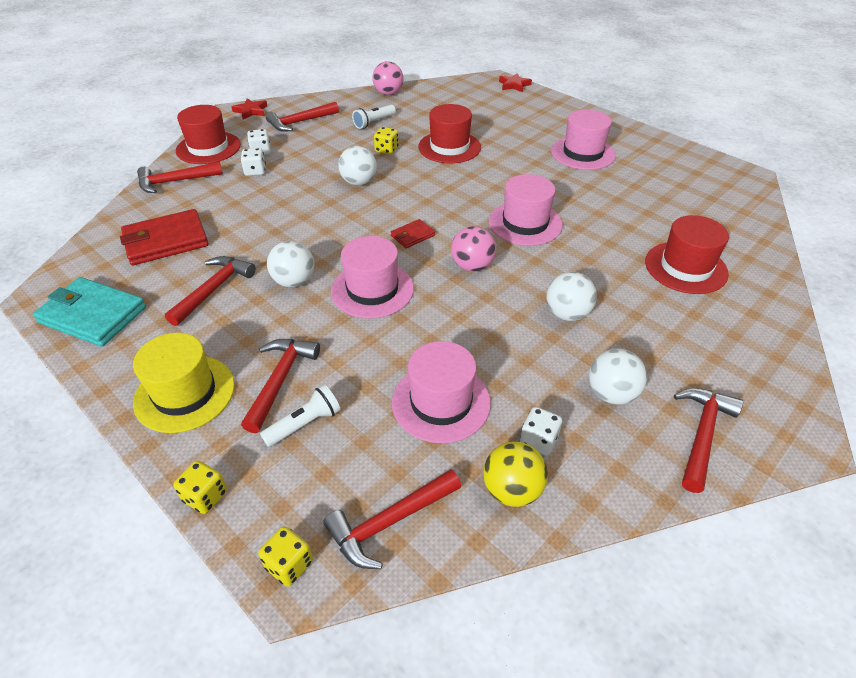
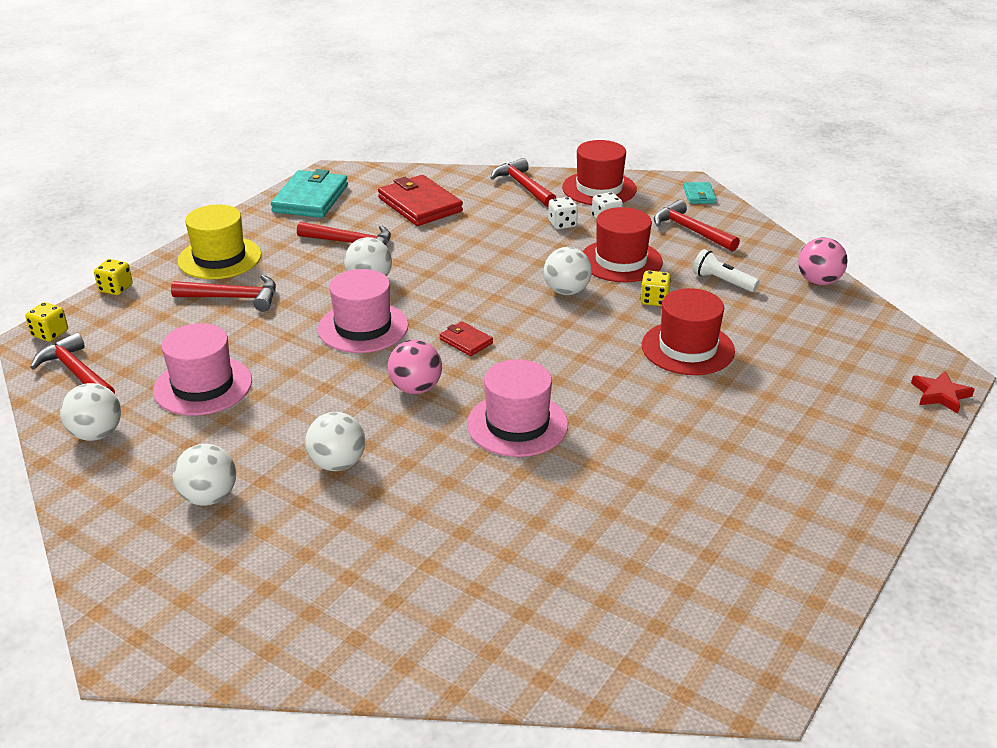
camera: 80 degrees right, 10 degrees down
(251, 111) = (699, 195): red star -> turquoise wallet
(305, 424) = (182, 318): white flashlight -> none
(512, 490) = (96, 434): yellow ball -> white ball
(538, 440) = (150, 447): white dice -> none
(583, 153) = (737, 476): pink hat -> none
(685, 267) = (449, 576): red hat -> red hat (621, 261)
(702, 434) = (146, 564): red hammer -> none

